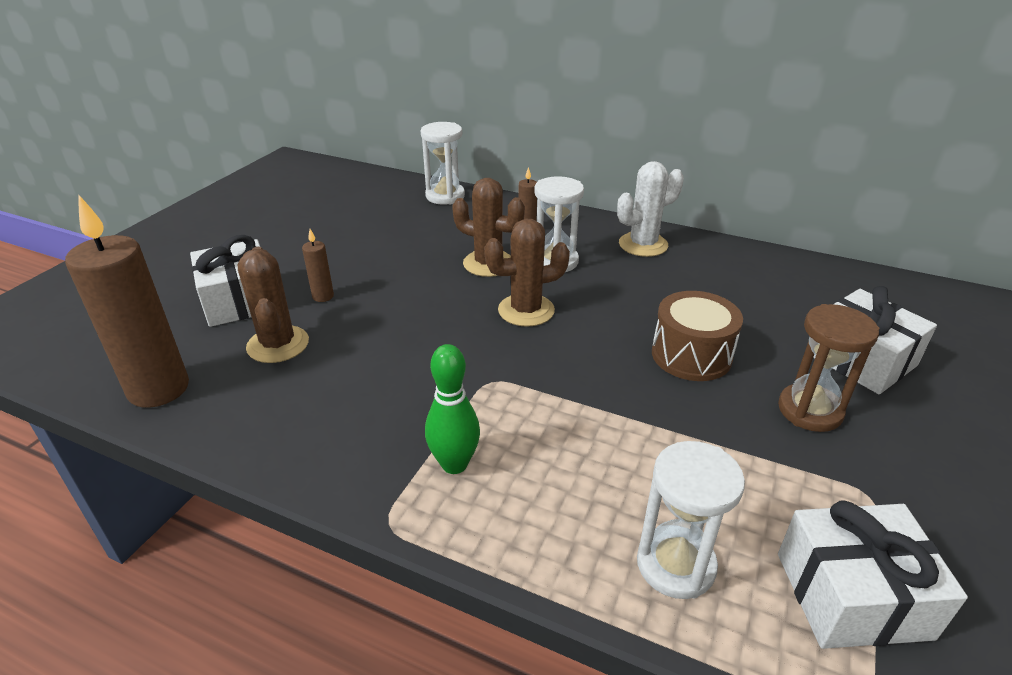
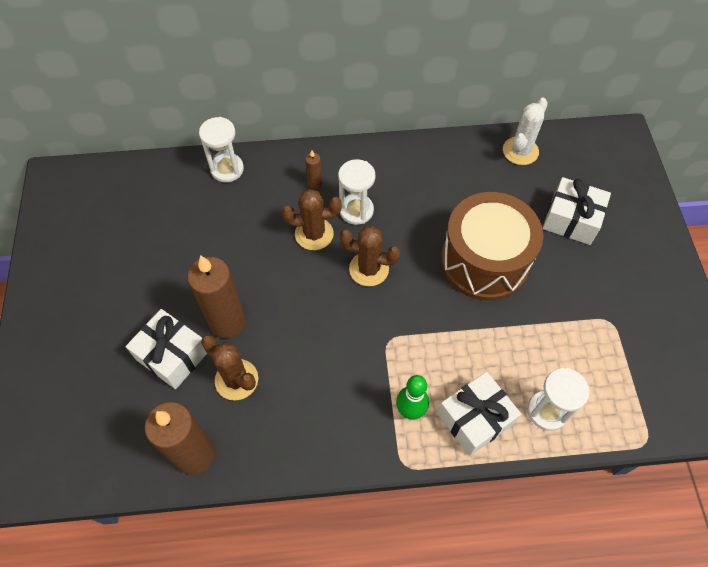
camera: 30 degrees left, 25 degrees up
(323, 296) = (227, 322): brown candle -> brown candle, size x2.29
(526, 310) = (369, 269): brown cactus -> brown cactus turned 60 degrees clockwise
(643, 245) = (402, 165): white cactus -> white cactus (520, 151)
(691, 355) = (484, 261): brown drum -> brown drum, size x1.74
(810, 410) = (562, 275): brown hourglass -> none
(852, 595) = (623, 385): white gift -> white gift (475, 419)

